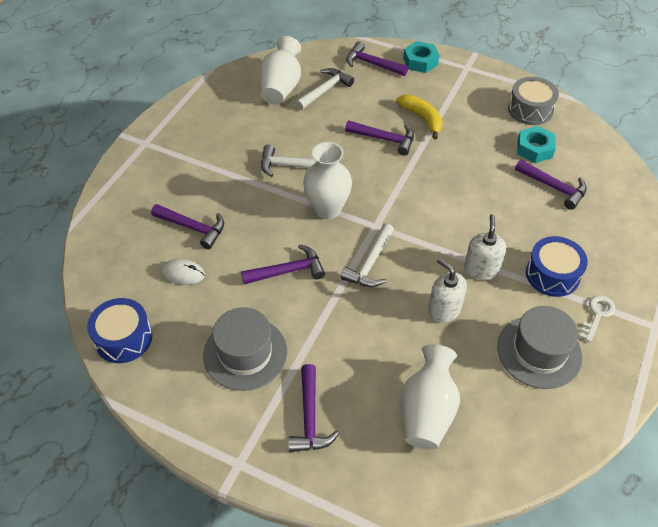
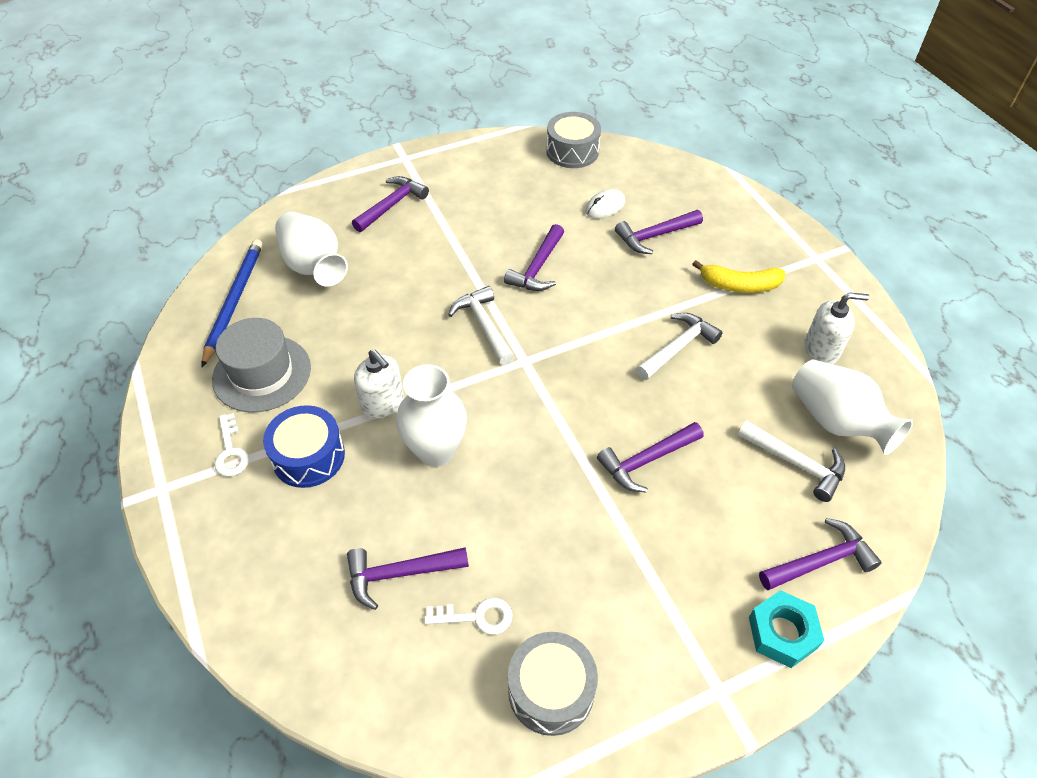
camera: 130 degrees right, 0 degrees up
(123, 338) = (572, 151): blue drum -> grey drum
(245, 353) = (485, 202): grey hat -> none
(310, 417) = (392, 205): purple hammer -> purple hammer turned 90 degrees clockwise
(325, 90) = (796, 463): white hammer -> white hammer turned 45 degrees counterclockwise
(327, 209) = (584, 338): white vase -> white vase (436, 451)
(422, 118) = (650, 531): yellow banana -> yellow banana (739, 285)
(444, 309) = (378, 341): white soap dispenser -> white soap dispenser (821, 350)
(514, 432) = (234, 302): none -> blue pencil
(534, 149) = (477, 617): turquoise nut -> white key

